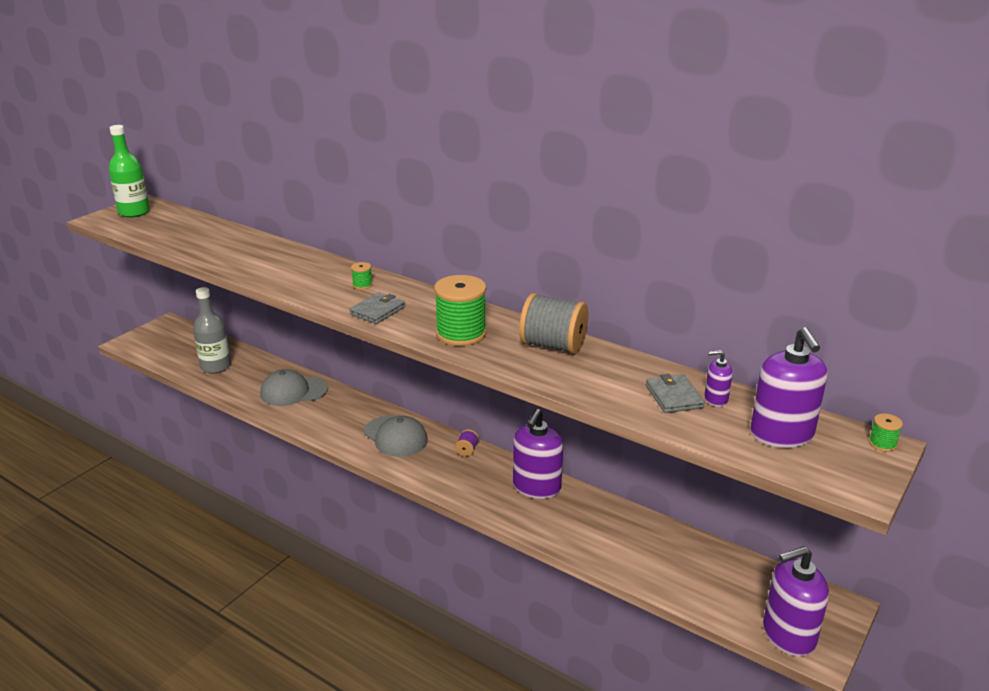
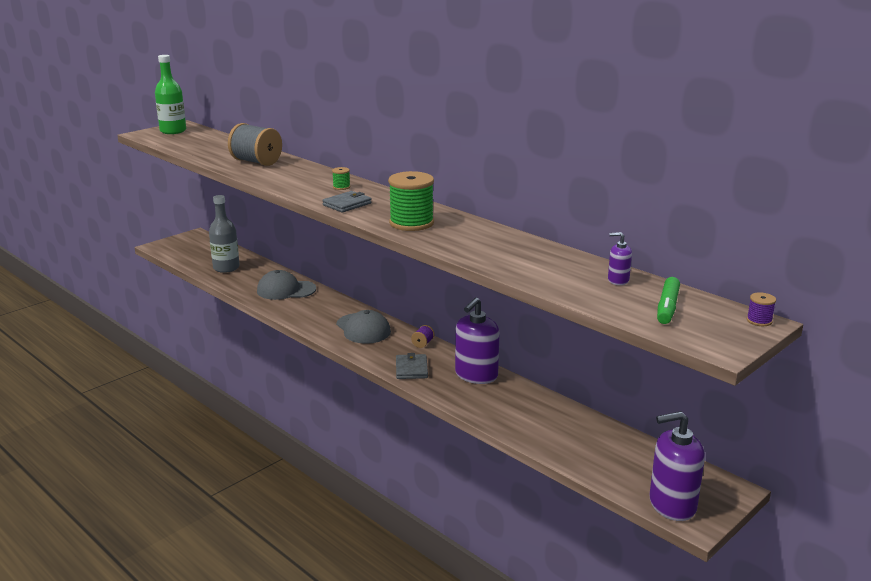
camera: 10 degrees right, 5 degrees down
(553, 346) = (488, 236): grey spool -> grey spool (256, 162)
(674, 396) = (580, 276): grey wallet -> grey wallet (411, 369)
(781, 434) = (667, 307): purple soap dispenser -> green marker
(882, 444) = (759, 321): green spool -> purple spool

